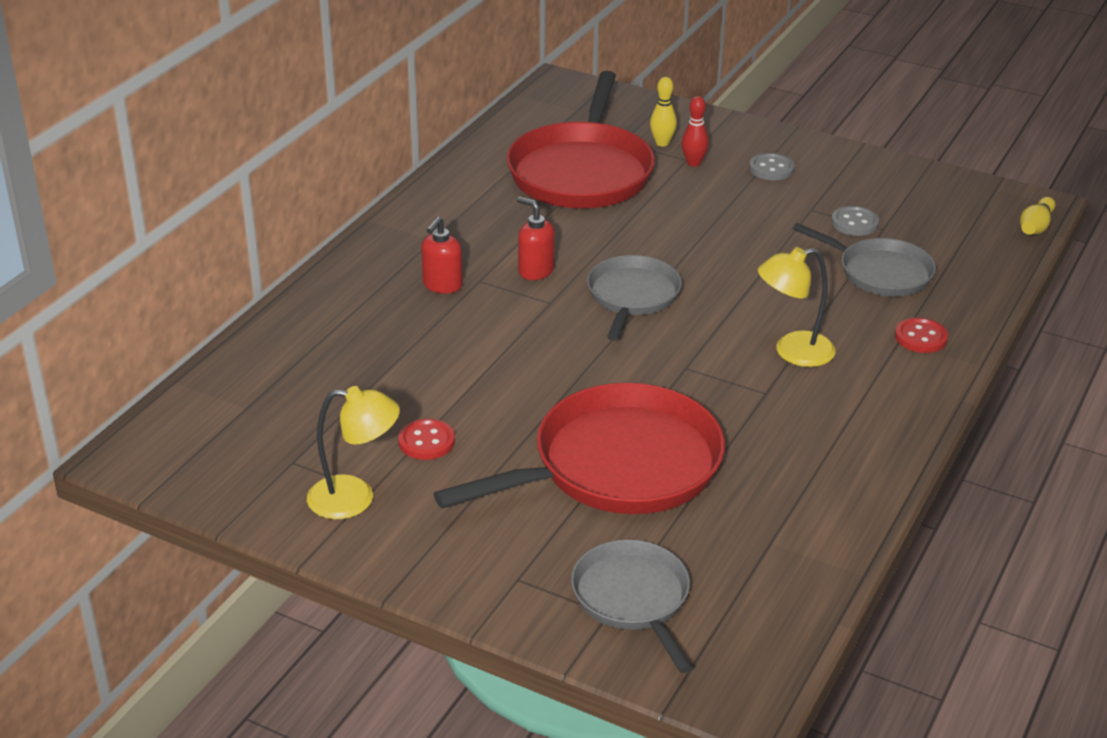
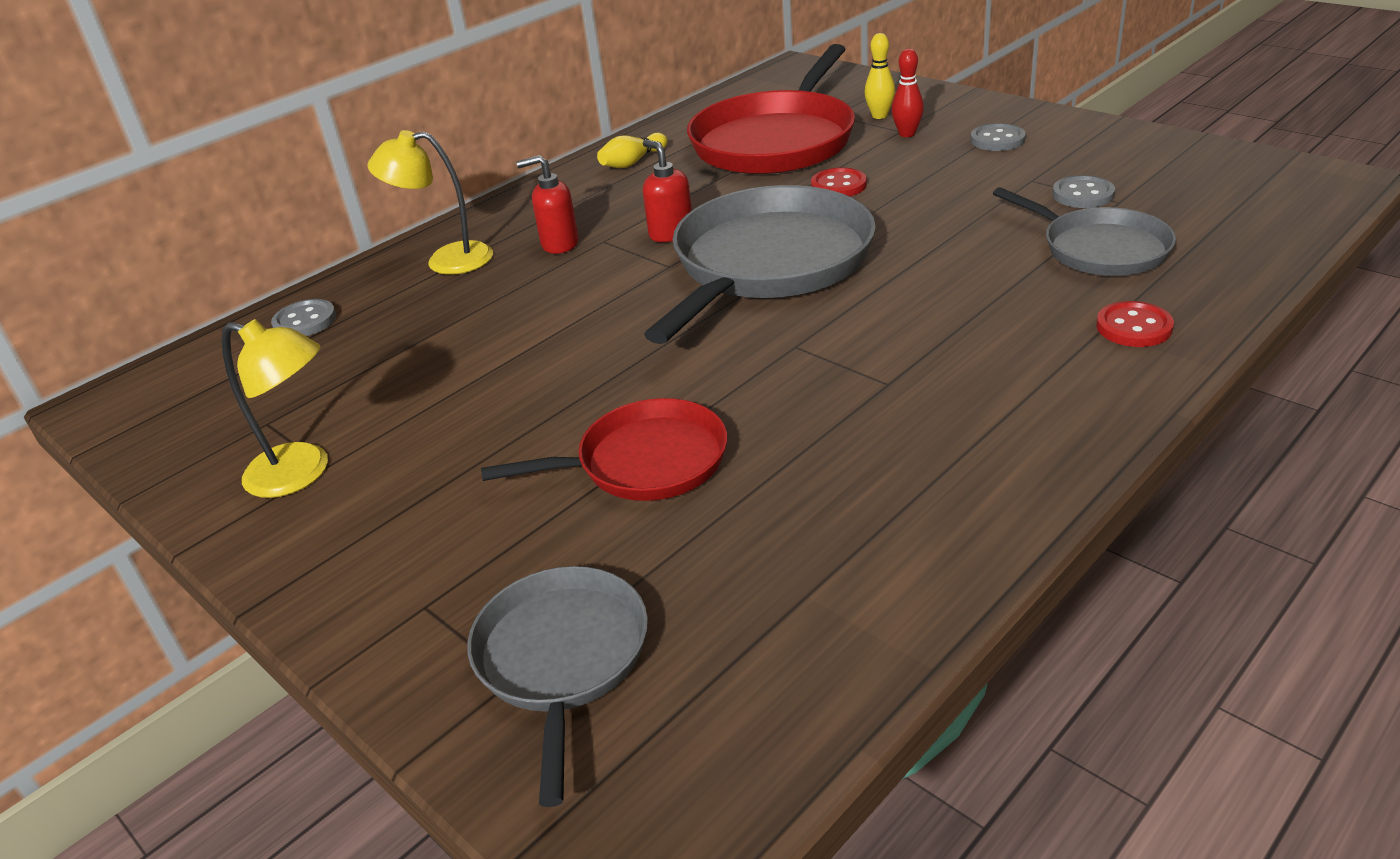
camera: 20 degrees right, 0 degrees up
(256, 371) = (305, 321): none -> grey button
(426, 441) = (430, 411): red button -> red button (838, 185)
(442, 285) = (559, 244): red soap dispenser -> red soap dispenser turned 45 degrees clockwise
(618, 466) = (645, 462): red pan -> red pan, size x0.58
(632, 296) = (768, 263): grey pan -> grey pan, size x1.73
(792, 352) = (945, 335): yellow lamp -> yellow lamp (446, 260)
(1035, 227) = (1335, 204): yellow bowling pin -> yellow bowling pin (632, 162)

